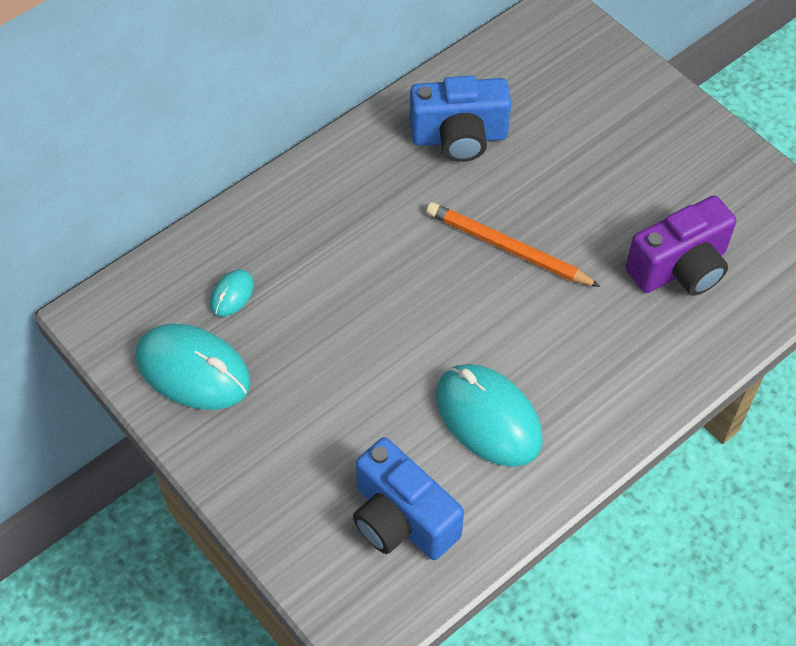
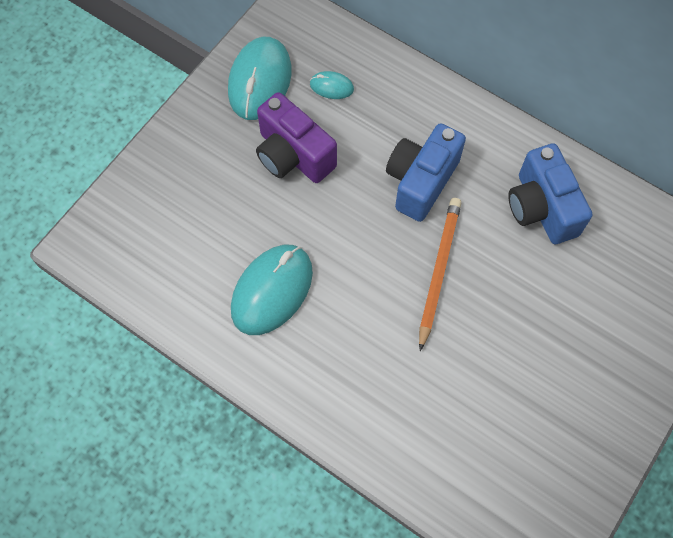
camera: 75 degrees right, 10 degrees up
(401, 519) = (171, 249): blue camera -> blue camera (421, 181)
(680, 268) = (464, 417): purple camera -> purple camera (293, 155)

